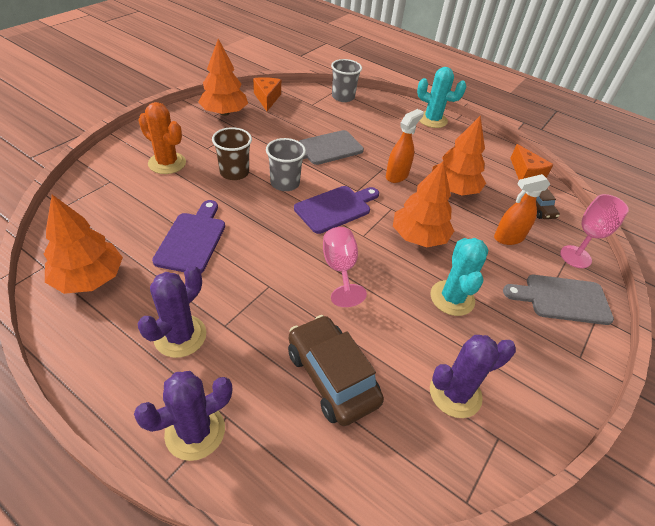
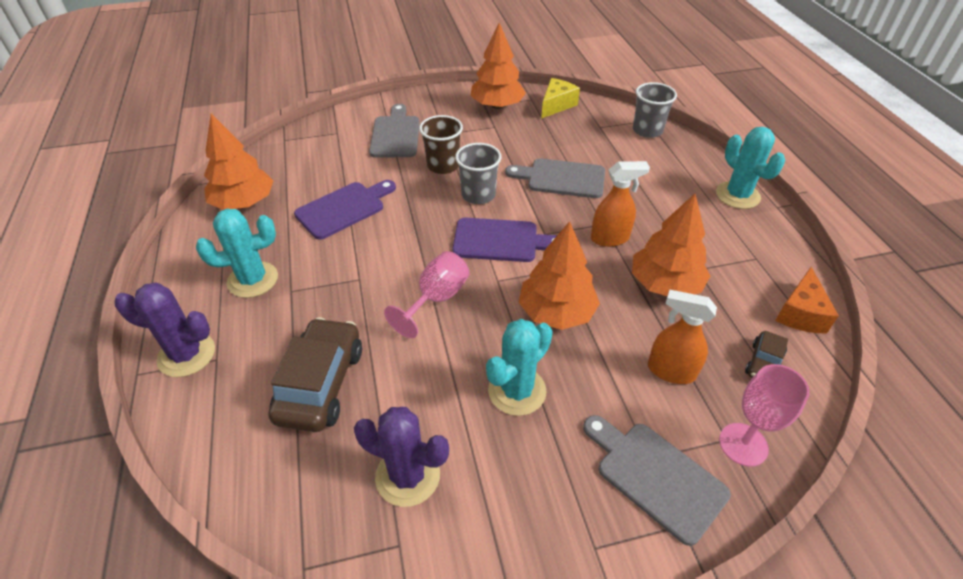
camera: 45 degrees right, 0 degrees up
(167, 163) = (395, 134): orange cactus -> grey cutting board
(180, 336) = (253, 280): purple cactus -> turquoise cactus
(267, 98) = (556, 105): orange cheese -> yellow cheese

